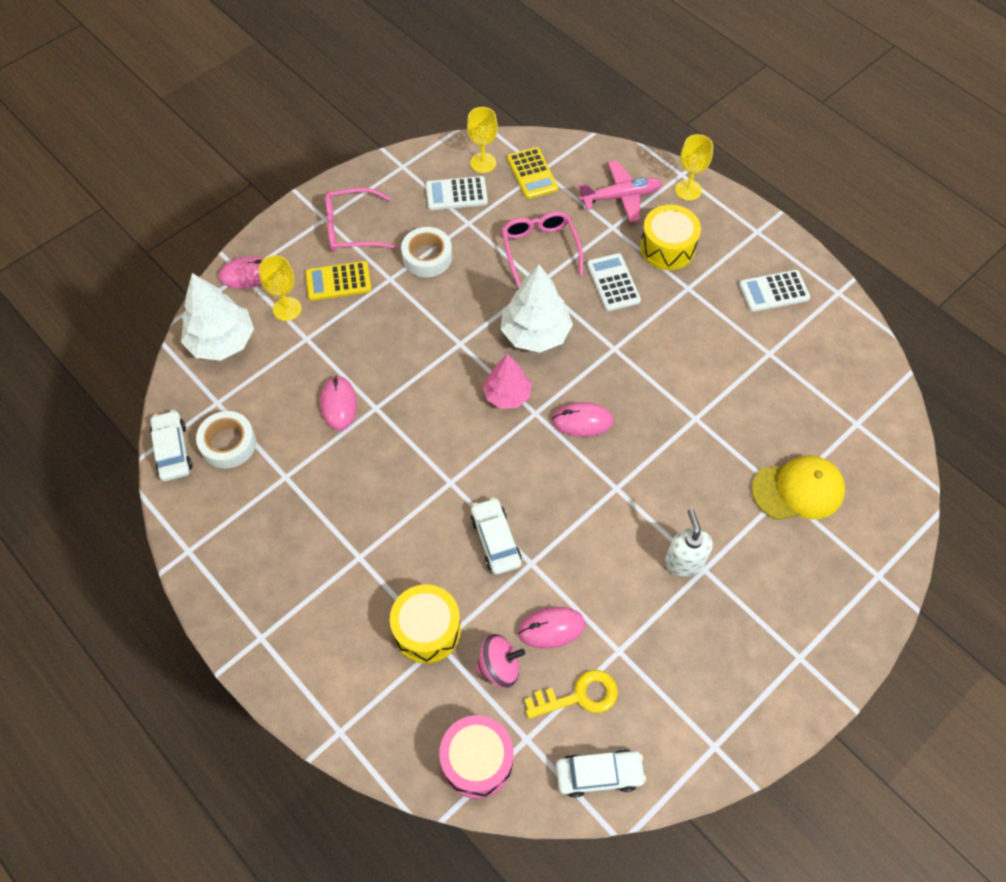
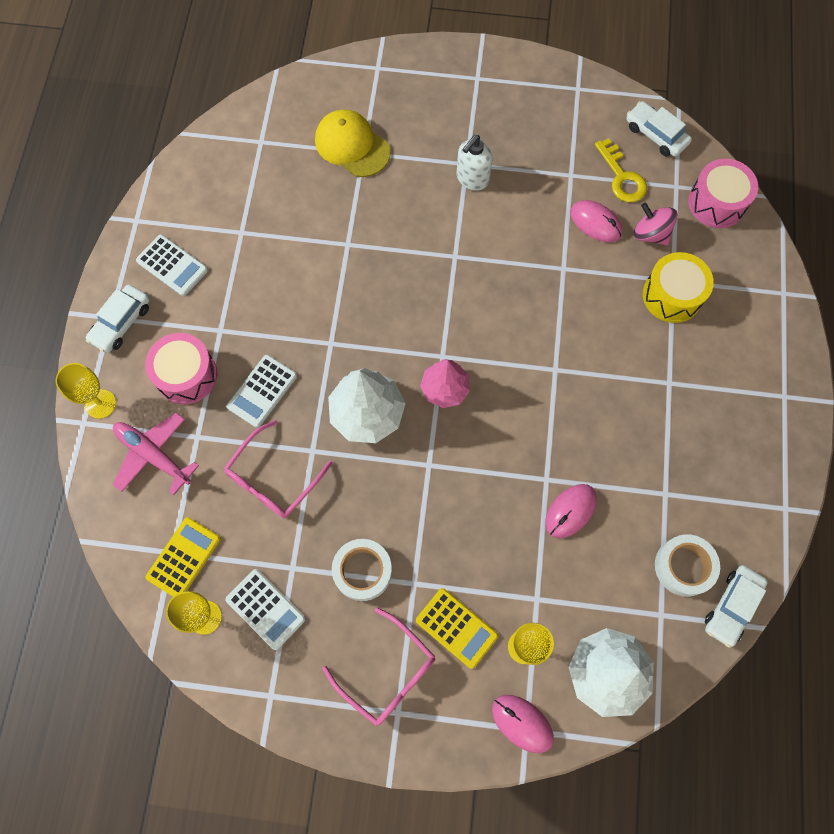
camera: 130 degrees left, 10 degrees up
(495, 540) = (569, 303): white car -> white car (121, 323)
(579, 696) = (622, 177): yellow key -> yellow key turned 150 degrees counterclockwise
(582, 421) = (419, 318): pink mouse -> none
(667, 247) = (186, 375): yellow drum -> pink drum

